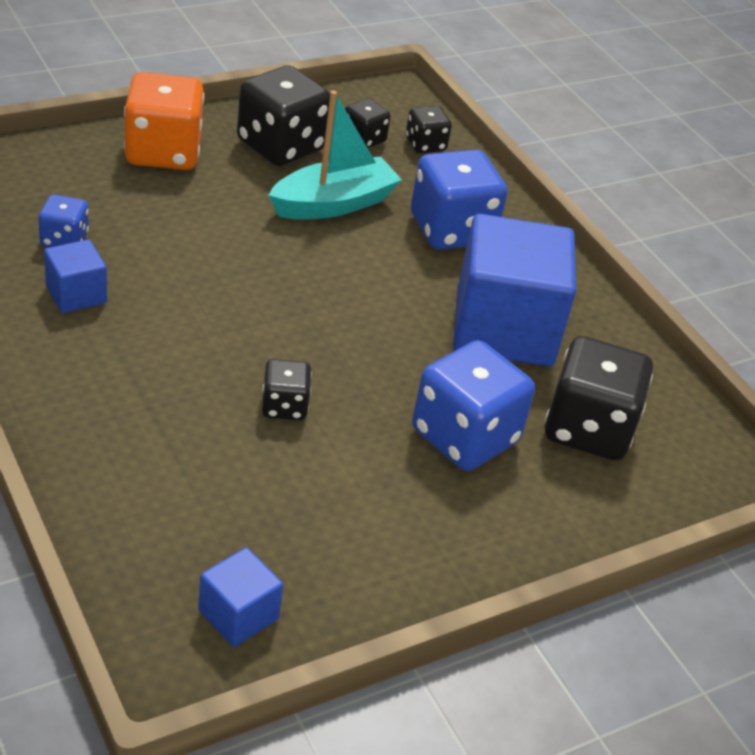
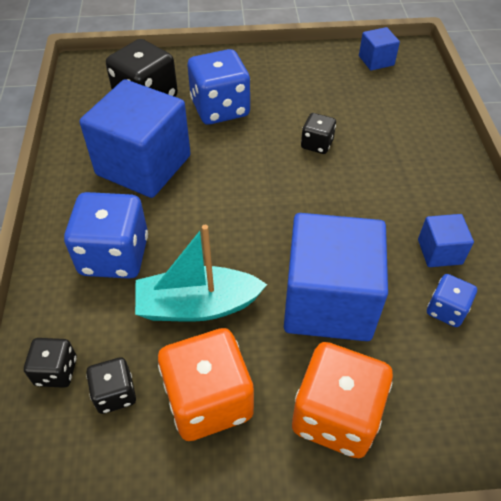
camera: 150 degrees left, 10 degrees up
(198, 227) = (328, 301): none -> blue cube
(280, 146) = (209, 400): black dice -> orange dice

